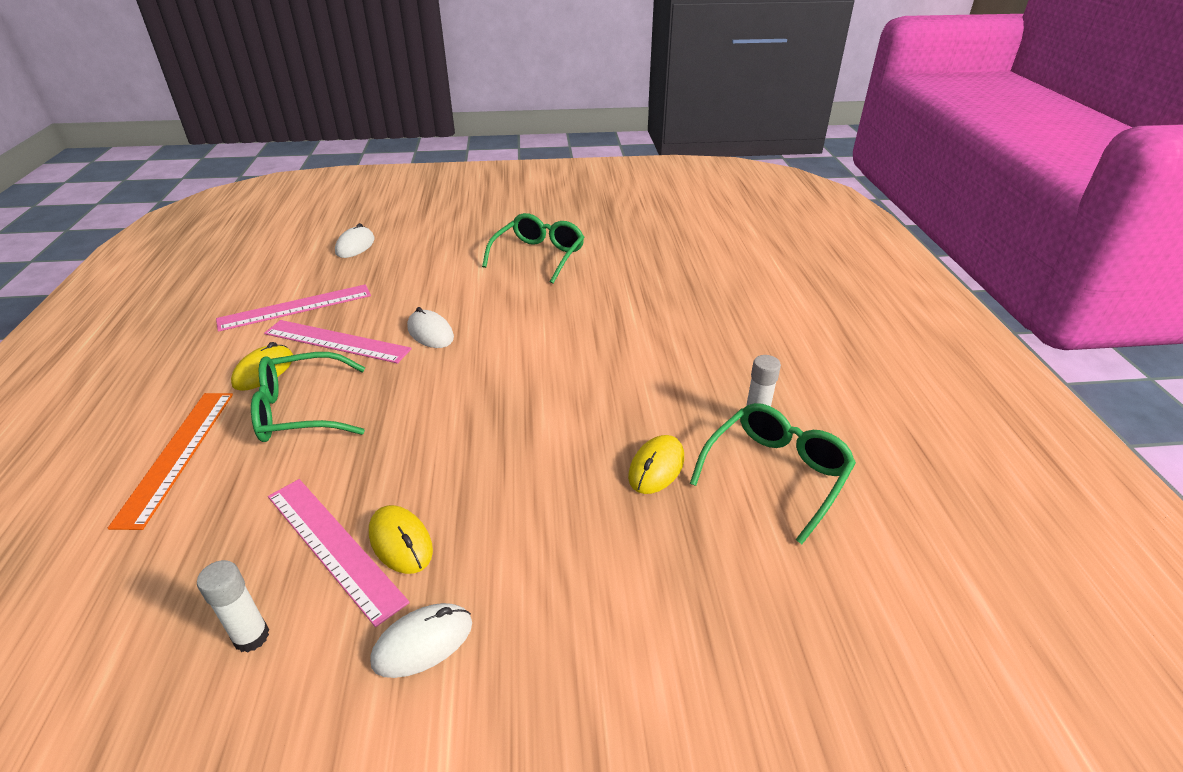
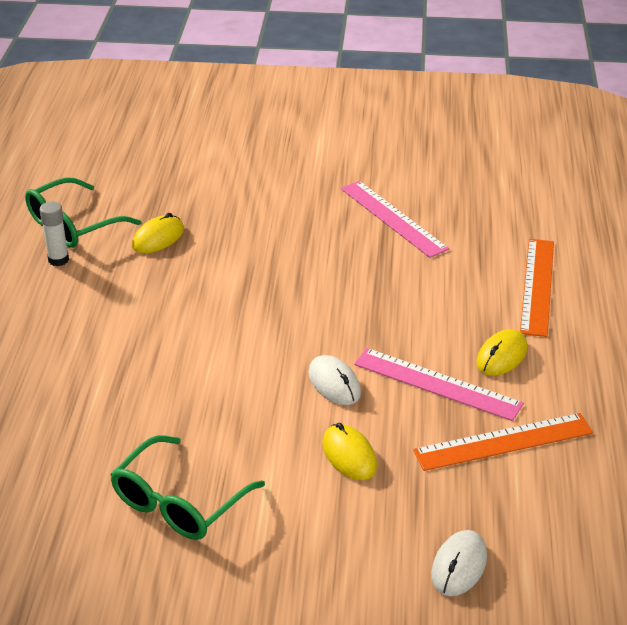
camera: 170 degrees left, 0 degrees up
(251, 637) = (429, 185): white glue stick -> none
(295, 307) = (503, 442): pink ruler -> orange ruler
(302, 410) = (447, 311): green glasses -> none
(401, 542) = (348, 216): yellow mouse -> yellow mouse (349, 455)
(423, 642) = (332, 174): white mouse -> none

